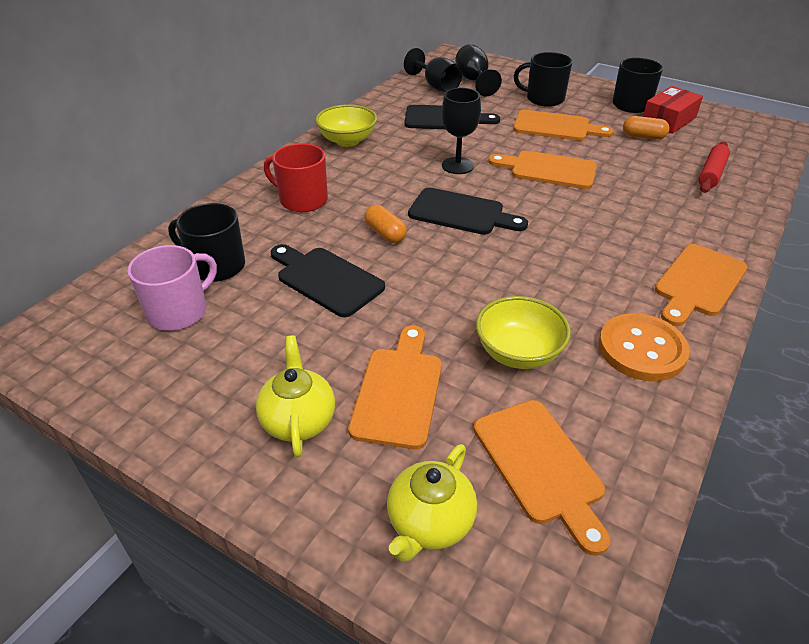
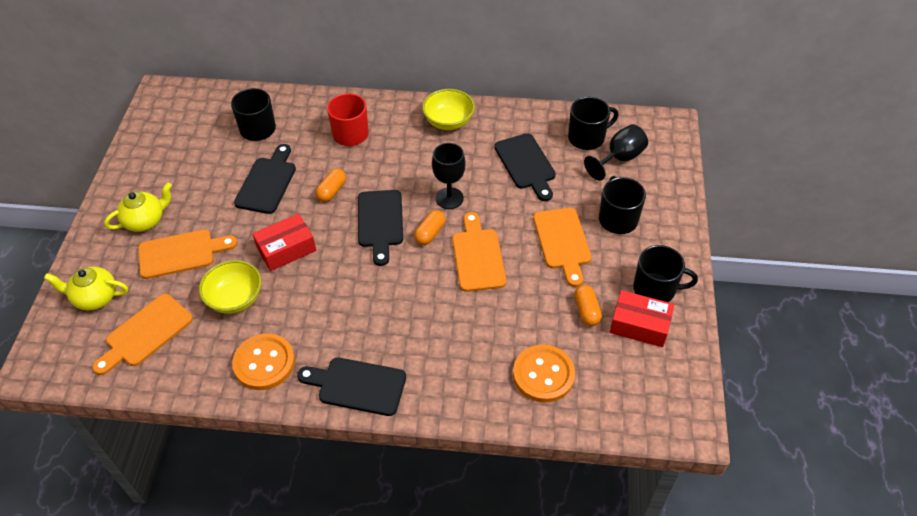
camera: 65 degrees right, 10 degrees up
(179, 311) = (210, 134): pink mug -> none
(436, 86) = (587, 137): black goblet -> black mug
(457, 289) = (286, 249): none -> red box
(499, 187) = (430, 233): none -> orange capsule
(698, 283) = (357, 386): orange cutting board -> black cutting board
(711, 173) = (543, 374): red rolling pin -> orange button

